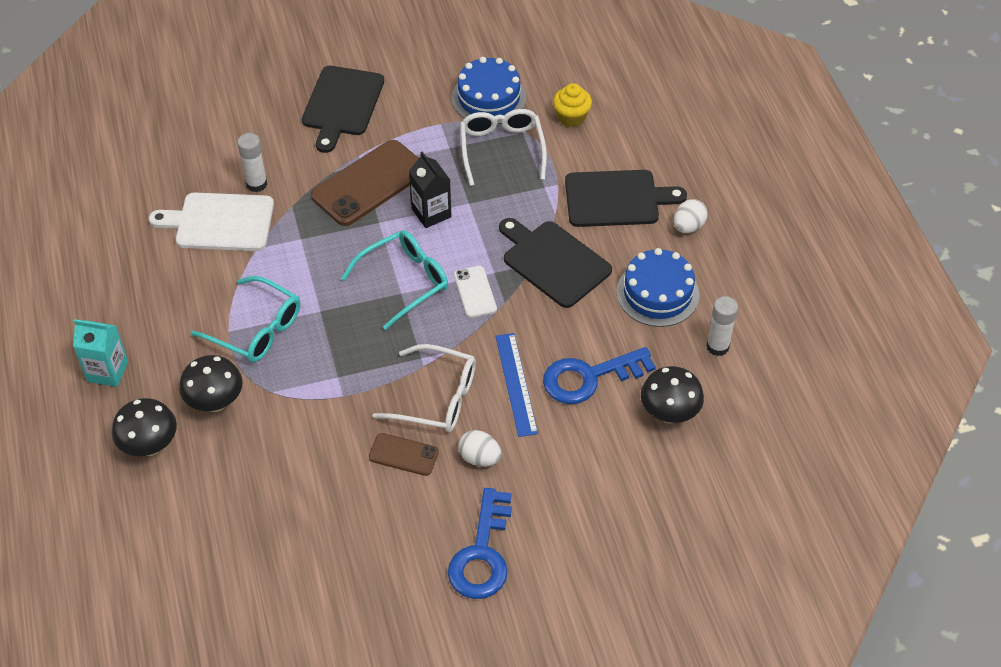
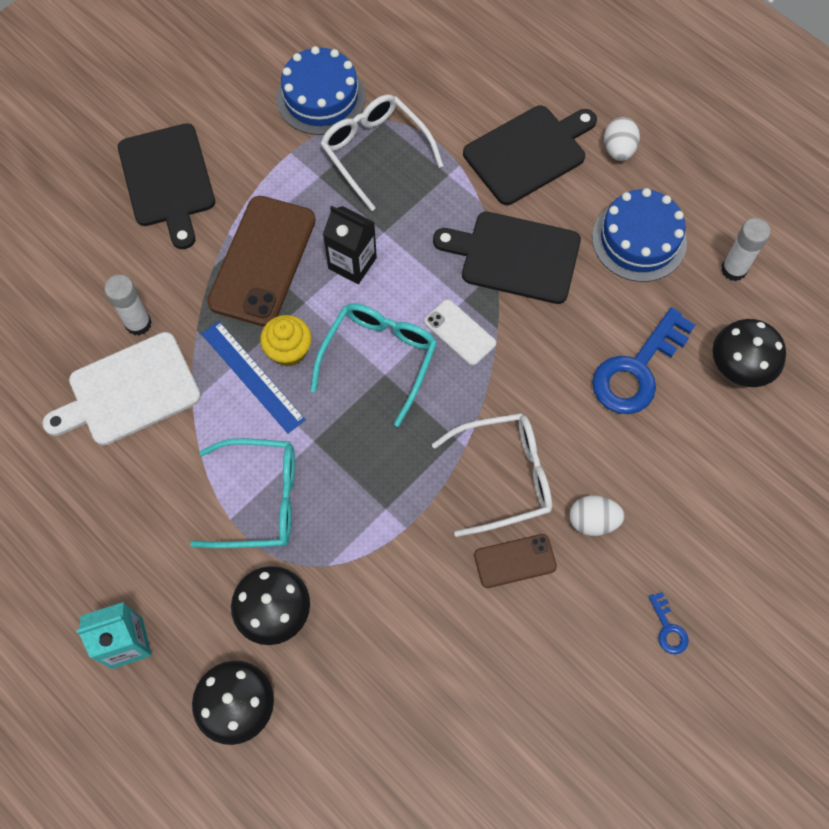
camera: 30 degrees left, 15 degrees up
(482, 554) = (668, 628): blue key -> blue key, size x0.44
(516, 384) = (571, 416): blue ruler -> blue ruler (252, 376)
(571, 117) = (421, 80): yellow cupcake -> yellow cupcake (289, 351)

